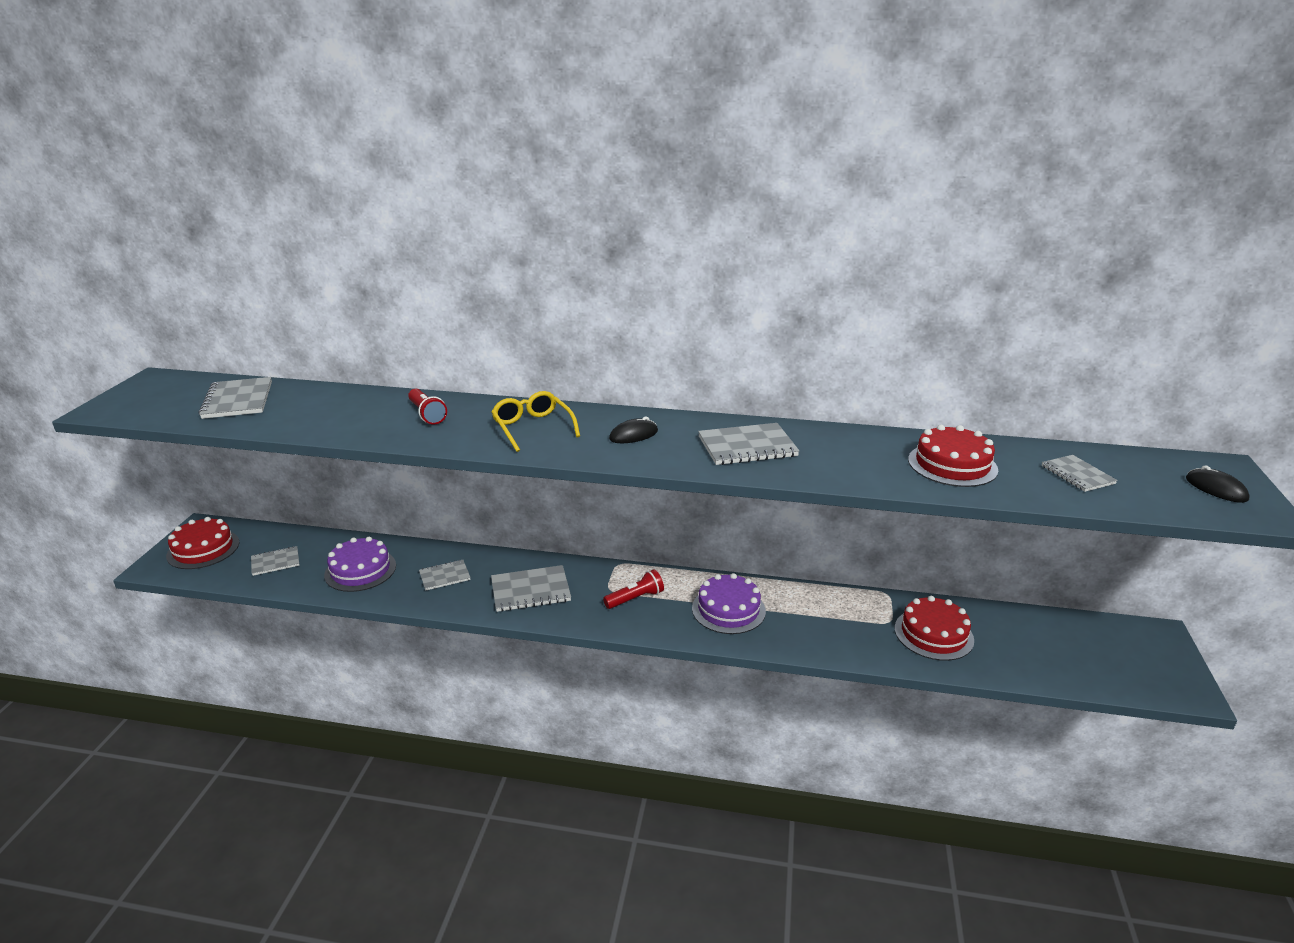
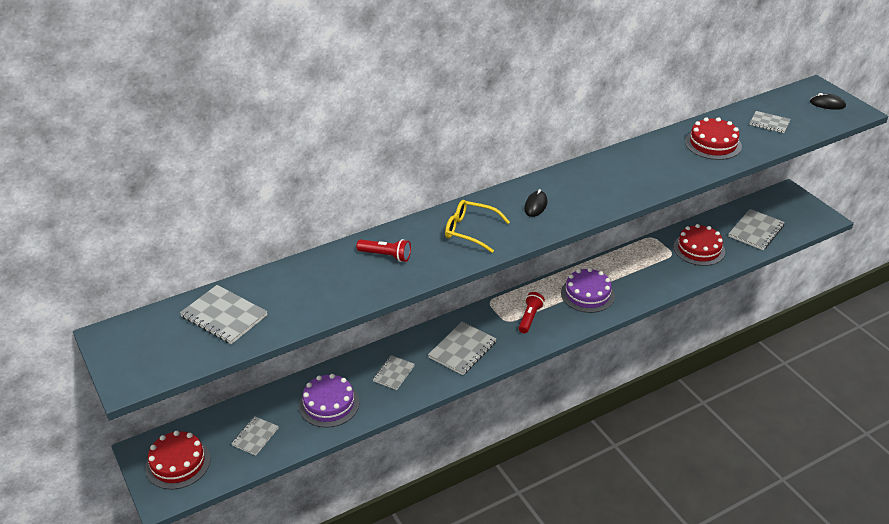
camera: 40 degrees left, 10 degrees up
(747, 447) = (606, 182): grey notebook -> grey notebook (756, 231)

